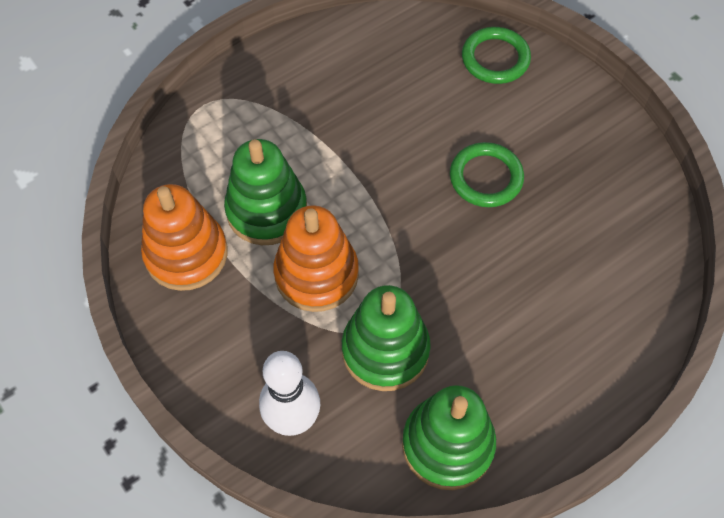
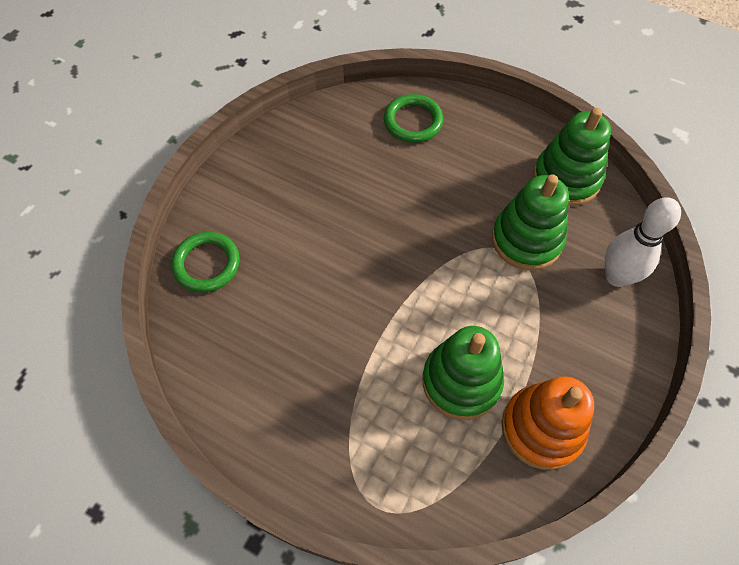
camera: 115 degrees left, 0 degrees up
(316, 274) = (496, 313): orange stacking toy -> none
(486, 177) = (339, 228): green ring -> green ring (413, 121)

